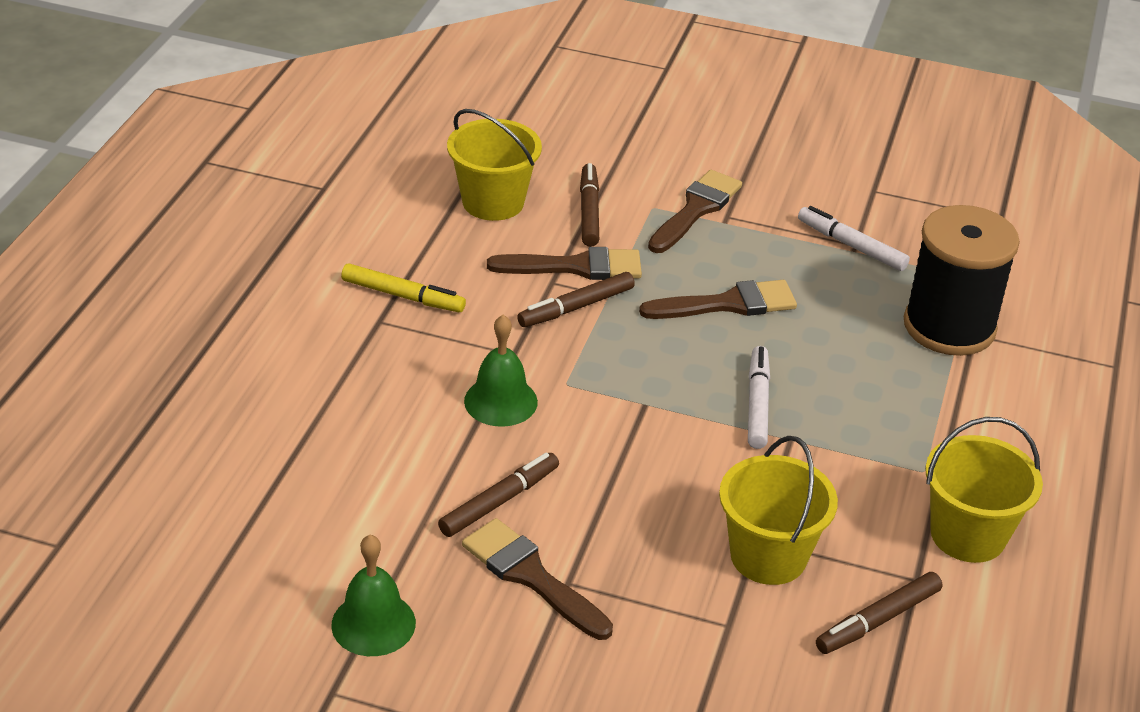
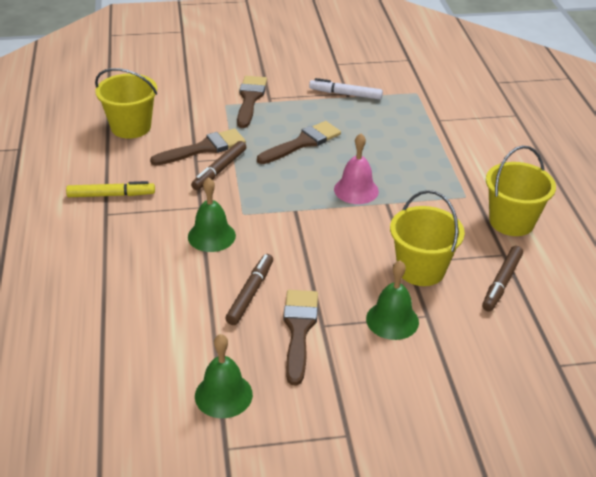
camera: 25 degrees left, 0 degrees up
(531, 576) = (299, 330): brown brush -> brown brush turned 75 degrees clockwise
(589, 211) = (191, 116): brown marker -> none
(671, 612) = (392, 320): none -> green bell
(757, 404) = (356, 190): white marker -> pink bell
(949, 326) = (424, 120): black spool -> none

